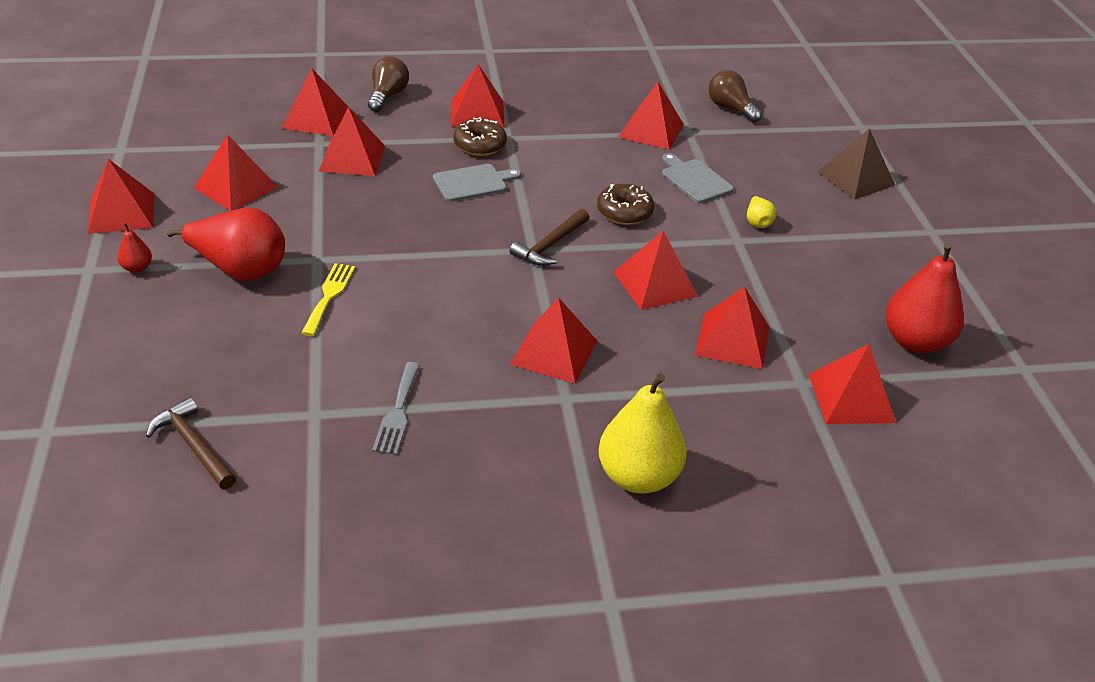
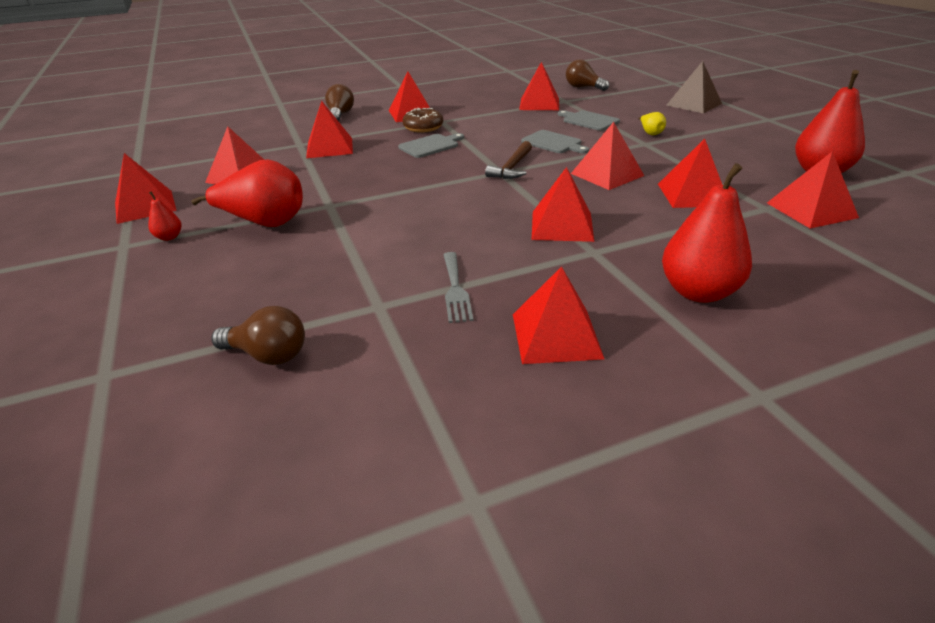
camera: 10 degrees left, 5 degrees down
(193, 445) = (268, 355): brown hammer -> brown light bulb
(316, 118) = (291, 132): red pyramid -> red pyramid (556, 335)
(329, 296) = (351, 225): yellow fork -> none
(624, 212) = (553, 143): brown donut -> grey cutting board
(638, 477) = (698, 292): yellow pear -> red pear

